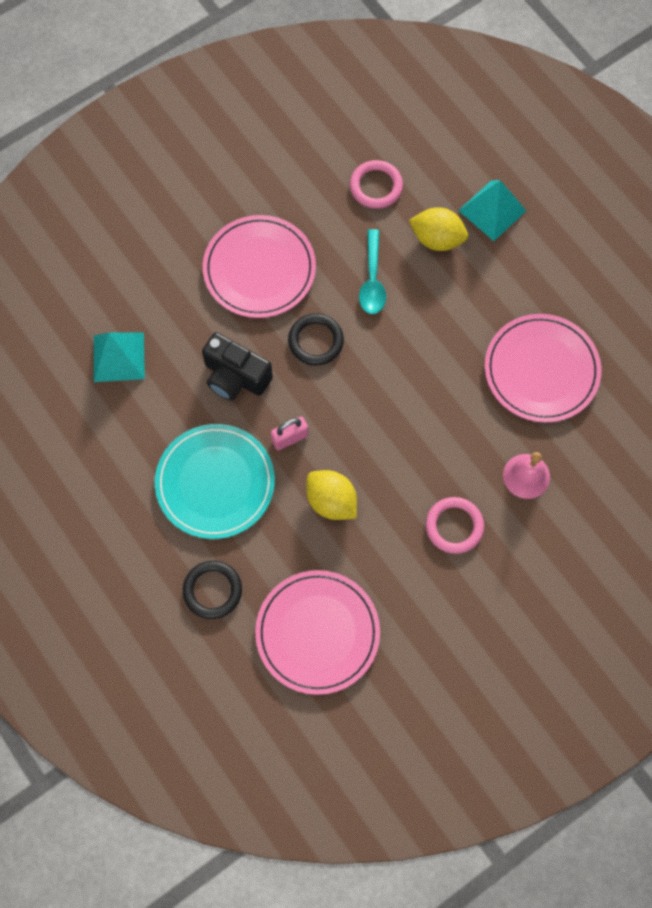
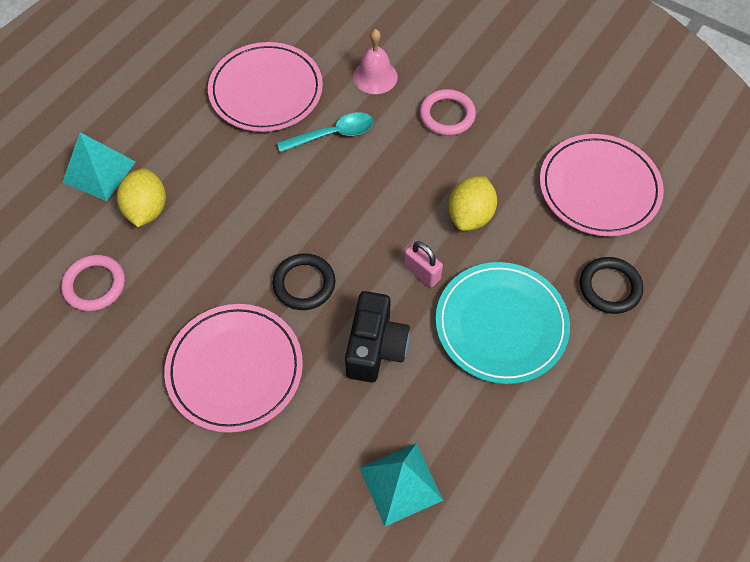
camera: 110 degrees left, 10 degrees down
(372, 280) = (213, 254): turquoise spoon -> turquoise spoon (333, 134)

